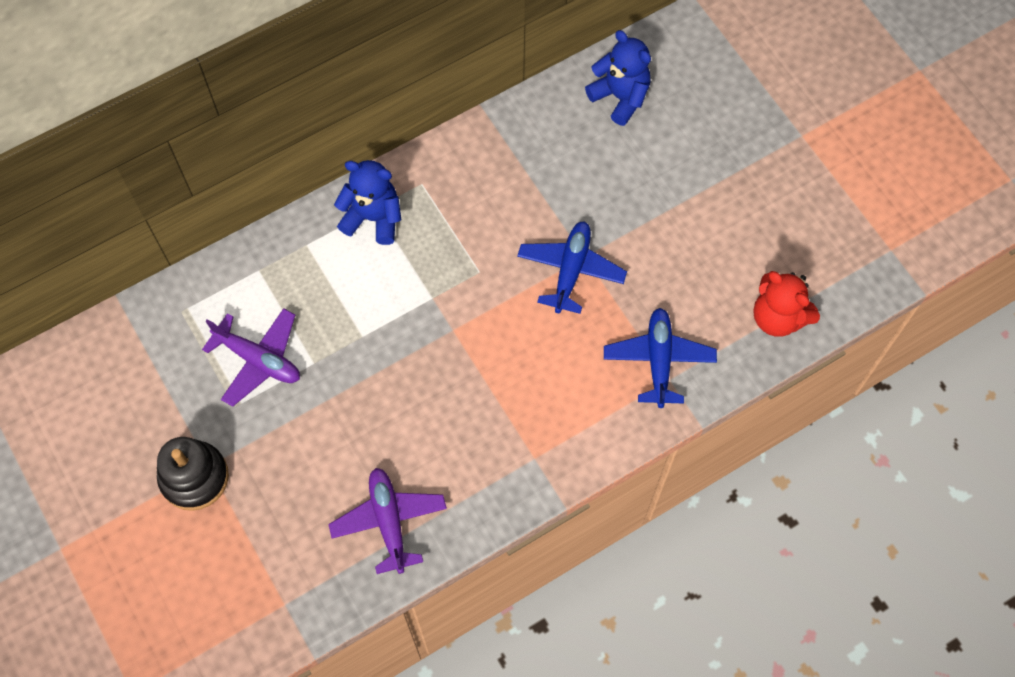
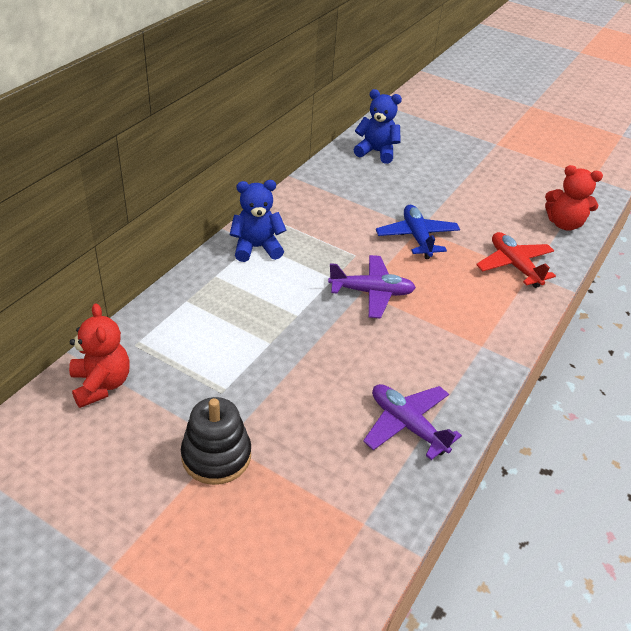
camera: 30 degrees left, 25 degrees down
(129, 350) = (101, 384): none -> red teddy bear
(258, 360) = (222, 355): purple plane -> purple plane (371, 292)
(659, 360) = (514, 265): blue plane -> red plane

